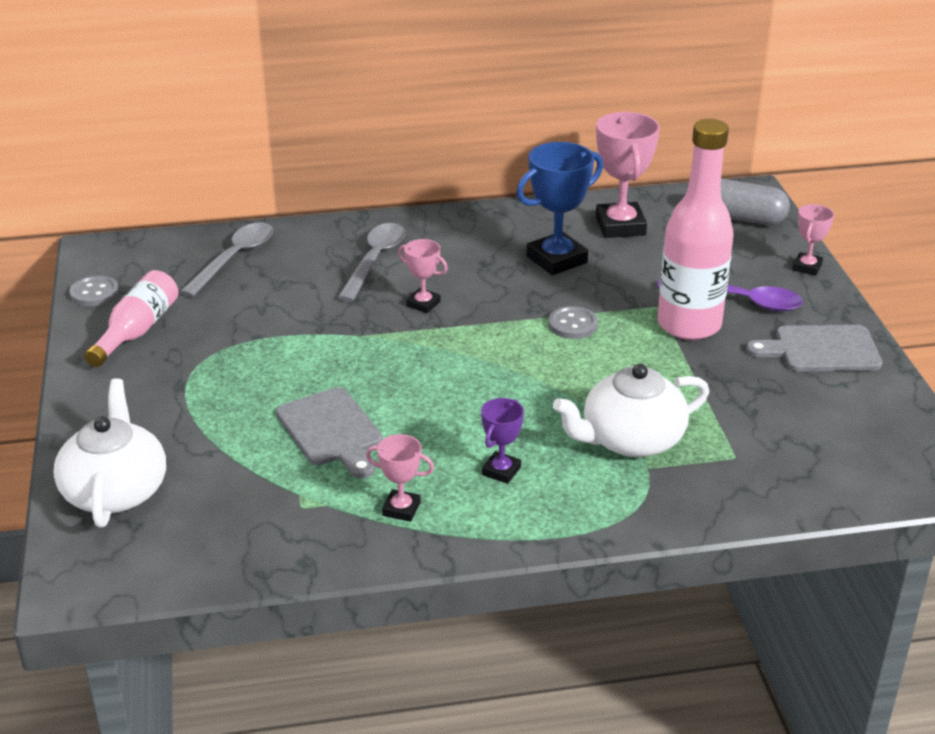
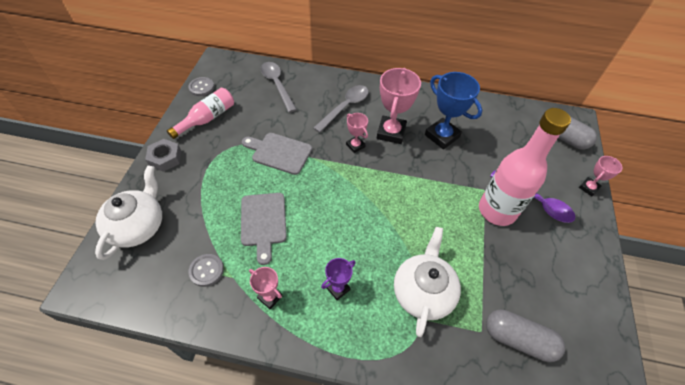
camera: 20 degrees right, 20 degrees up
(98, 398) = (165, 158): none -> grey nut
(234, 259) = (277, 85): grey spoon -> grey spoon turned 75 degrees counterclockwise
(556, 259) = (442, 136): blue trophy -> blue trophy turned 60 degrees clockwise
(572, 324) = (429, 187): grey button -> grey button (206, 270)
(620, 226) = (488, 122): pink trophy -> pink trophy (391, 132)
(630, 439) = (423, 291): white teapot -> white teapot turned 105 degrees clockwise
(789, 450) = (518, 339): none -> grey capsule
(821, 349) = (572, 259): grey cutting board -> grey cutting board (279, 152)

